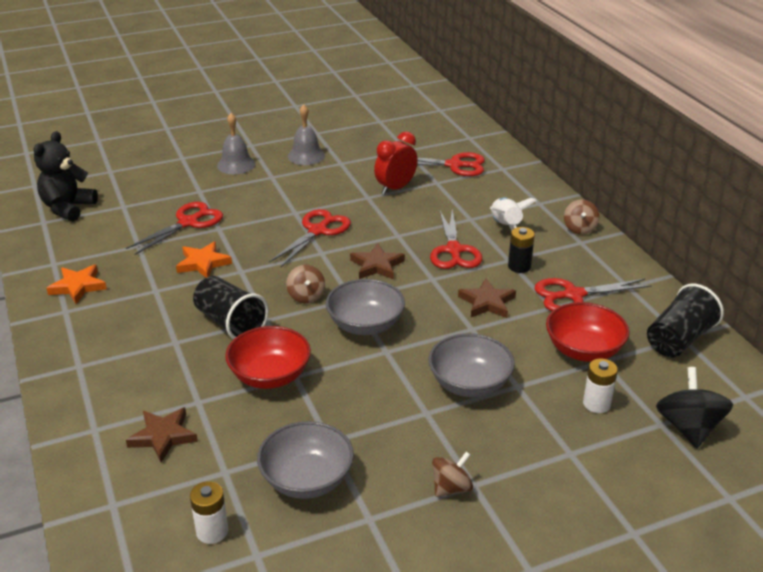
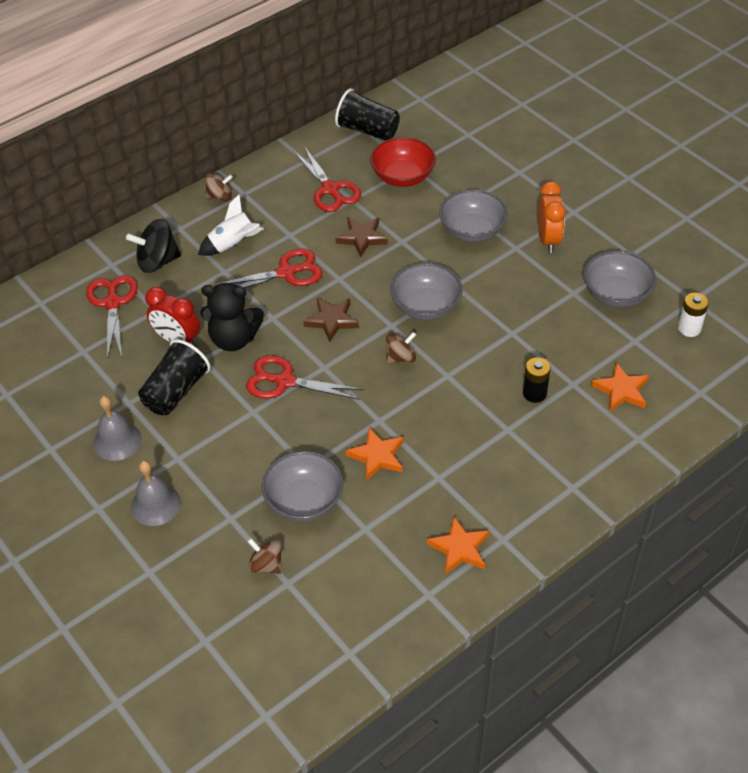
camera: 105 degrees left, 15 degrees up
(68, 208) = (310, 642): black teddy bear -> black teddy bear (234, 339)
(163, 436) = (621, 390): brown star -> orange star
(188, 223) = (304, 500): red scissors -> grey bowl
(230, 323) = (464, 399): black cup -> black cup (176, 391)
(270, 376) = (520, 348): red bowl -> none
(429, 444) = (548, 240): none -> orange clock
(451, 488) = (582, 221): brown spinning top -> brown spinning top (266, 565)
(519, 266) = (298, 226): black battery -> black battery (534, 393)
(596, 404) = (462, 164): white battery -> none
(688, 427) = (465, 122): black spinning top -> black spinning top (157, 261)

